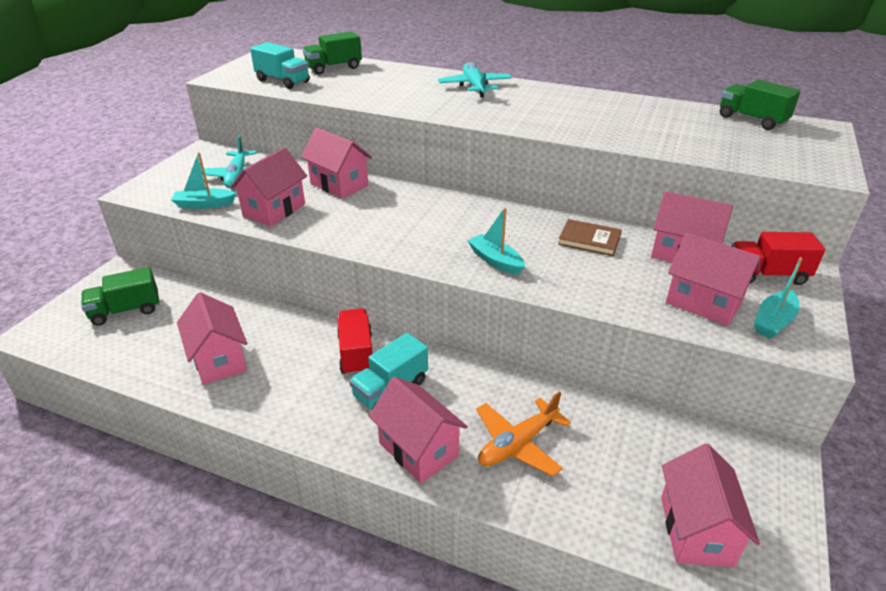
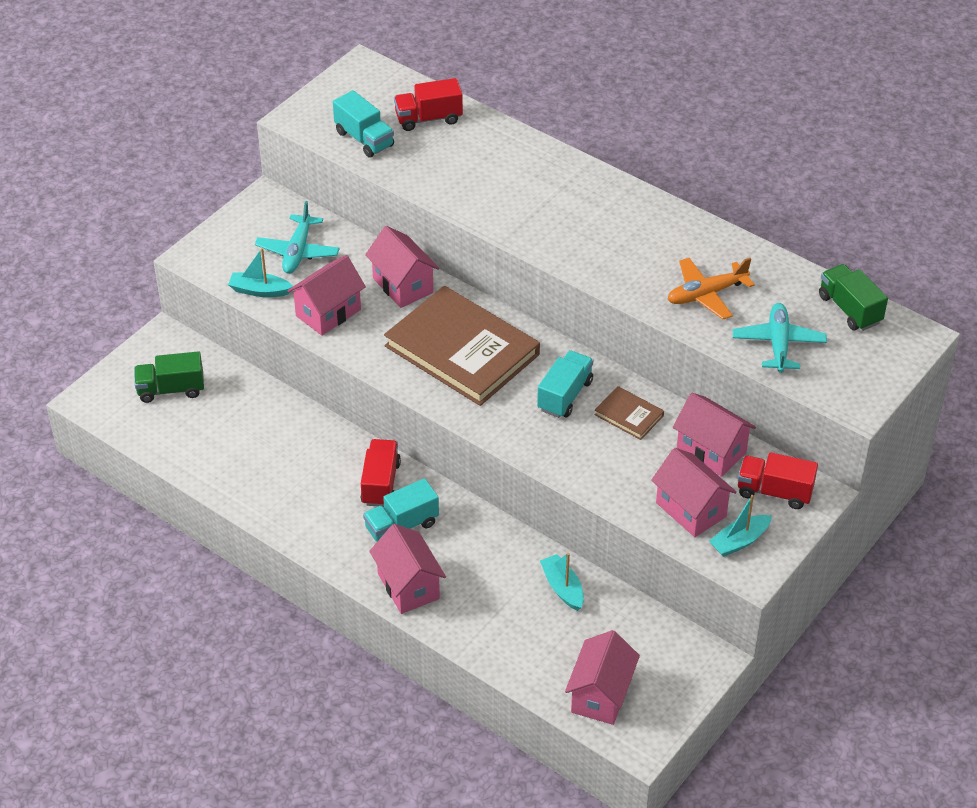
camera: 15 degrees right, 10 degrees up
(219, 360) = (254, 464): pink house -> none
(334, 68) = (428, 118): green truck -> red truck
(410, 218) = (462, 350): none -> brown book
(474, 87) = (577, 189): turquoise plane -> turquoise plane (778, 344)
(495, 261) = (524, 423): turquoise boat -> turquoise boat (562, 588)
(518, 444) = (493, 599): orange plane -> orange plane (706, 294)
(522, 235) = (565, 395): none -> turquoise truck

